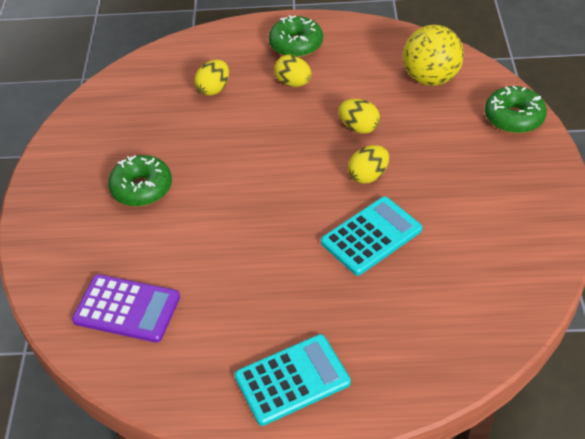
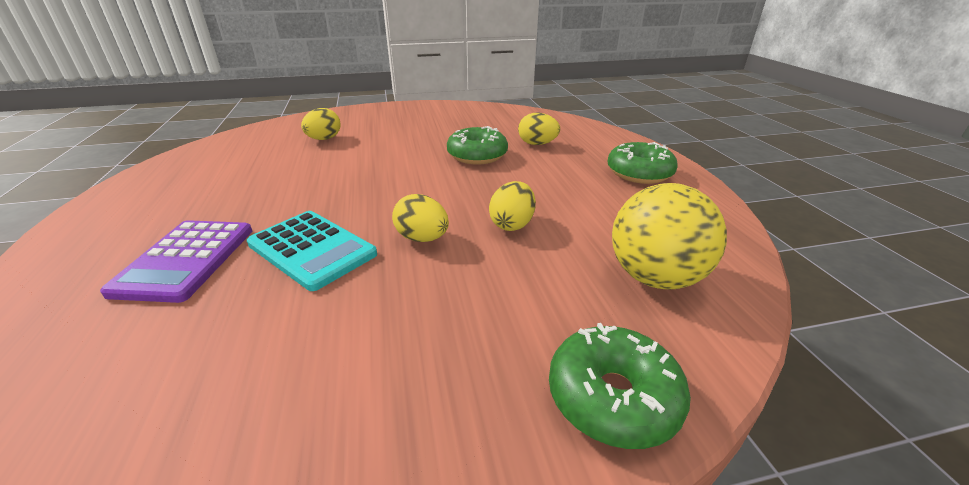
camera: 75 degrees right, 15 degrees down
(127, 309) = (263, 144): purple calculator -> purple calculator (186, 260)
(142, 188) = (399, 133): green donut -> green donut (477, 156)
(292, 380) = (122, 219): turquoise calculator -> none
(293, 83) = (571, 178): yellow egg -> yellow egg (324, 139)

